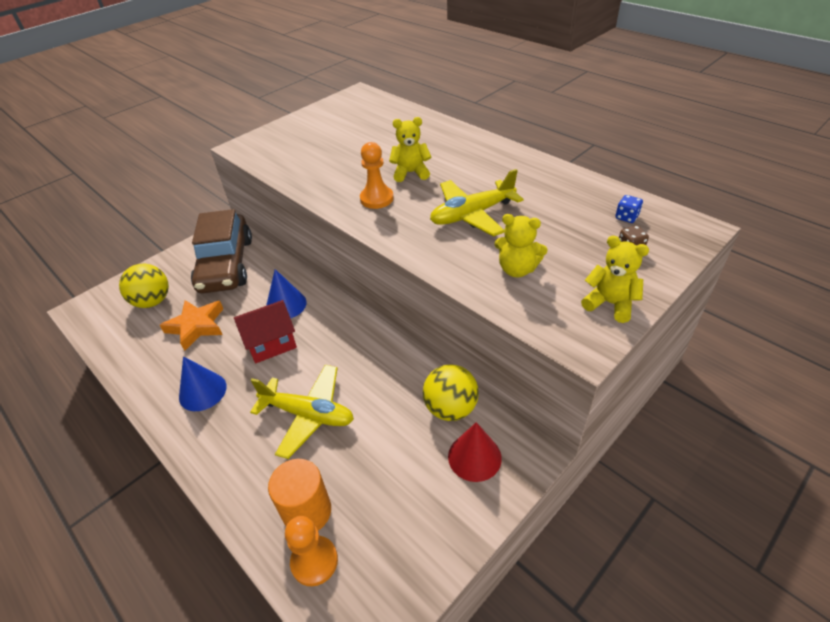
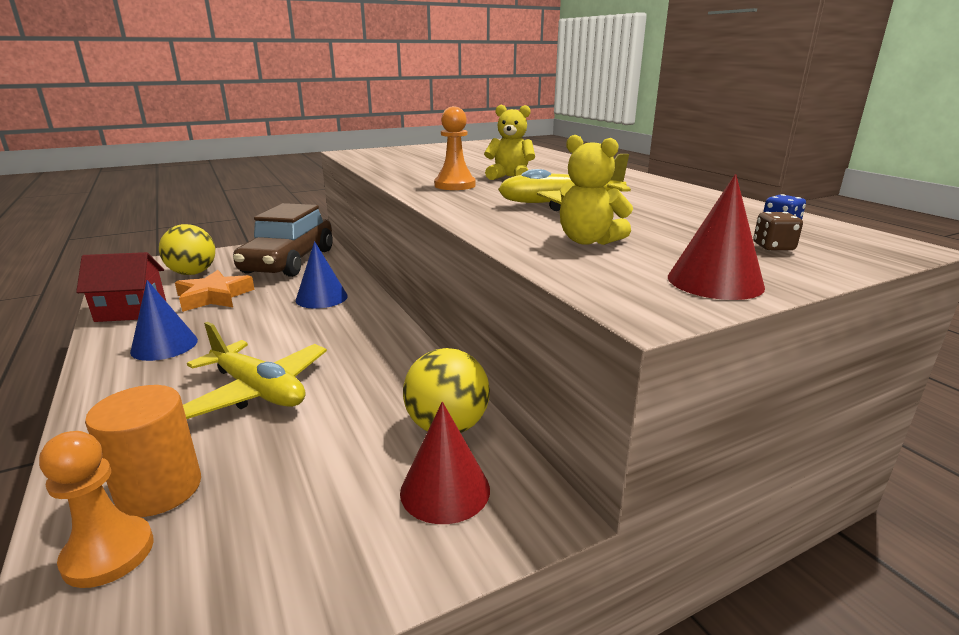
camera: 15 degrees right, 20 degrees down
(271, 344) = (276, 323): red house -> red house (131, 311)
(610, 303) = (715, 281): yellow teddy bear -> red cone

